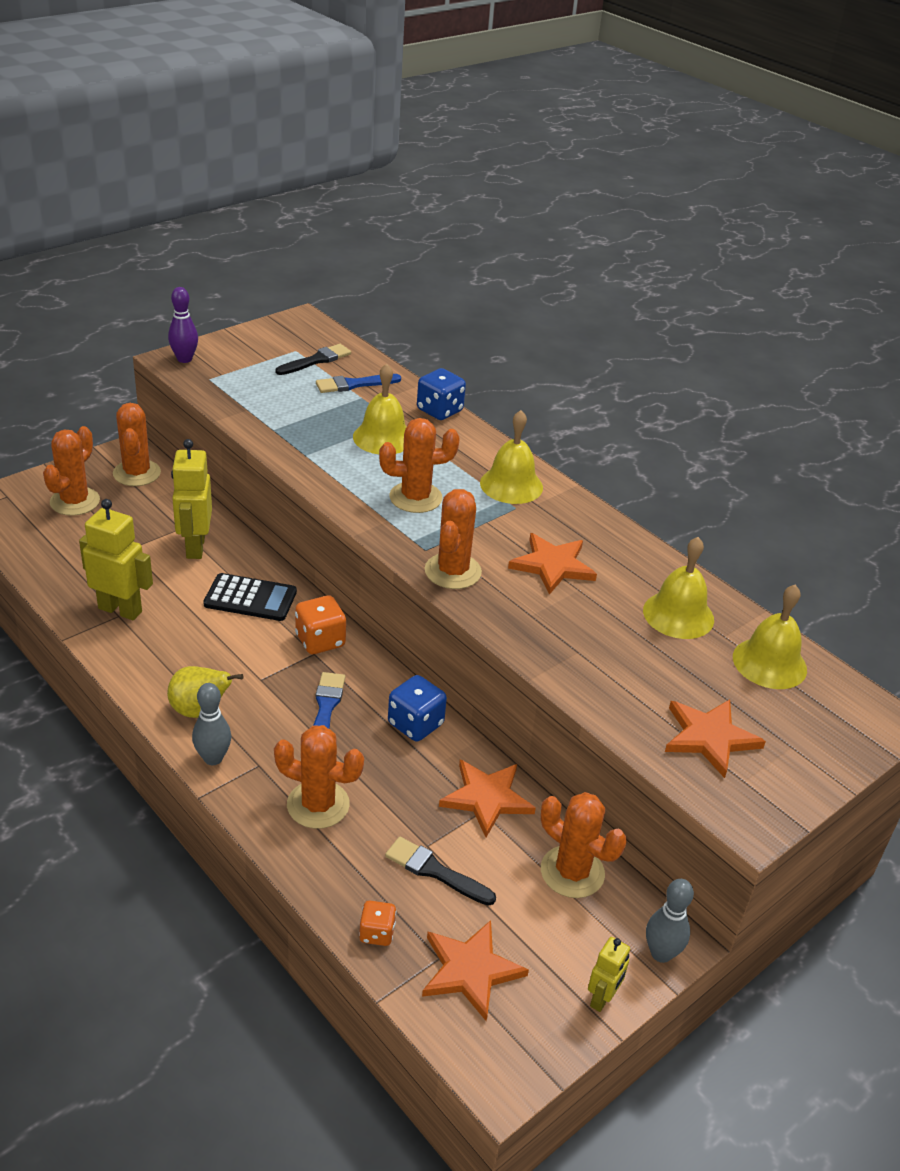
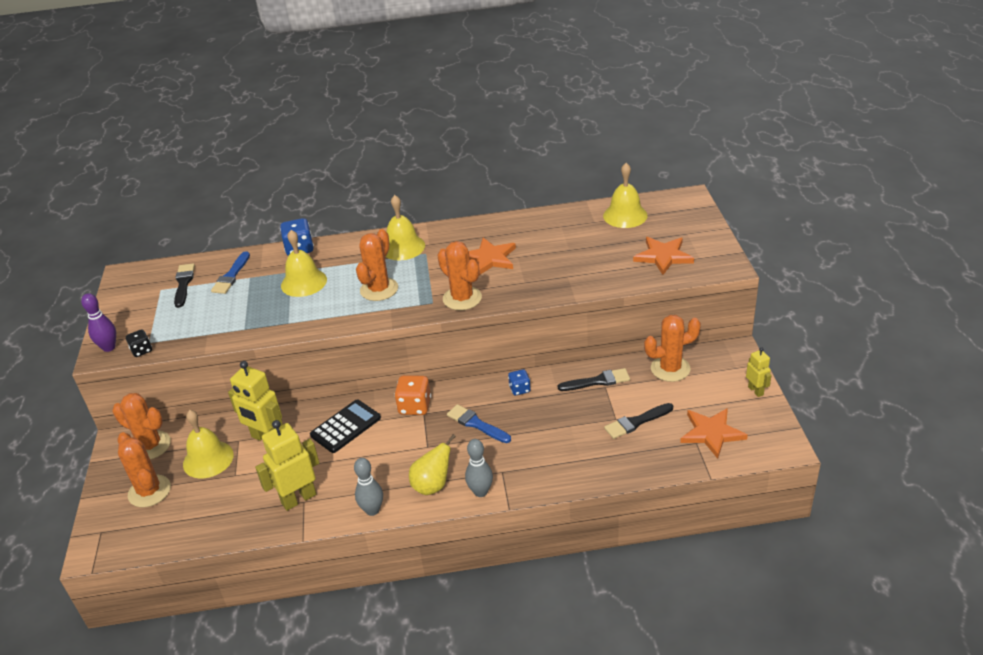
camera: 50 degrees left, 0 degrees up
(193, 380) = (141, 350): none -> black dice
(318, 805) = (554, 455): orange cactus -> none
(377, 933) = (665, 462): orange dice -> none
(415, 724) = (519, 389): blue dice -> blue dice, size x0.62
(487, 798) = (597, 381): orange star -> black brush
(661, 953) = (740, 358): grey bowling pin -> grey bowling pin (372, 510)
(678, 615) = (566, 230): yellow bell -> yellow bell (208, 459)

